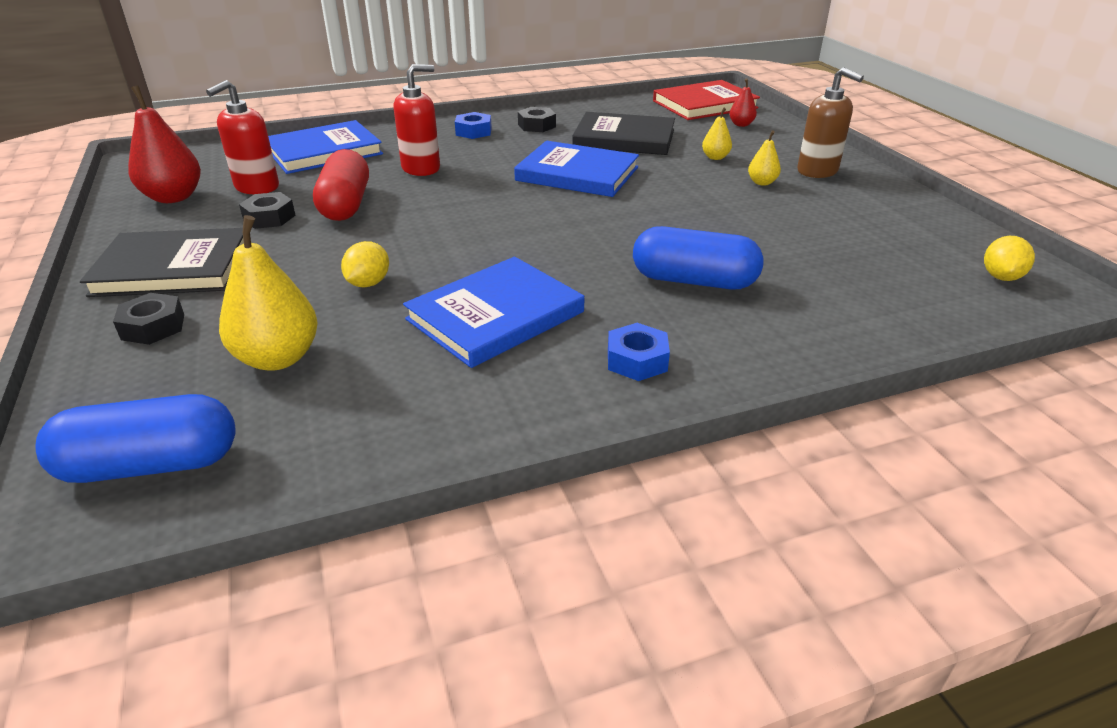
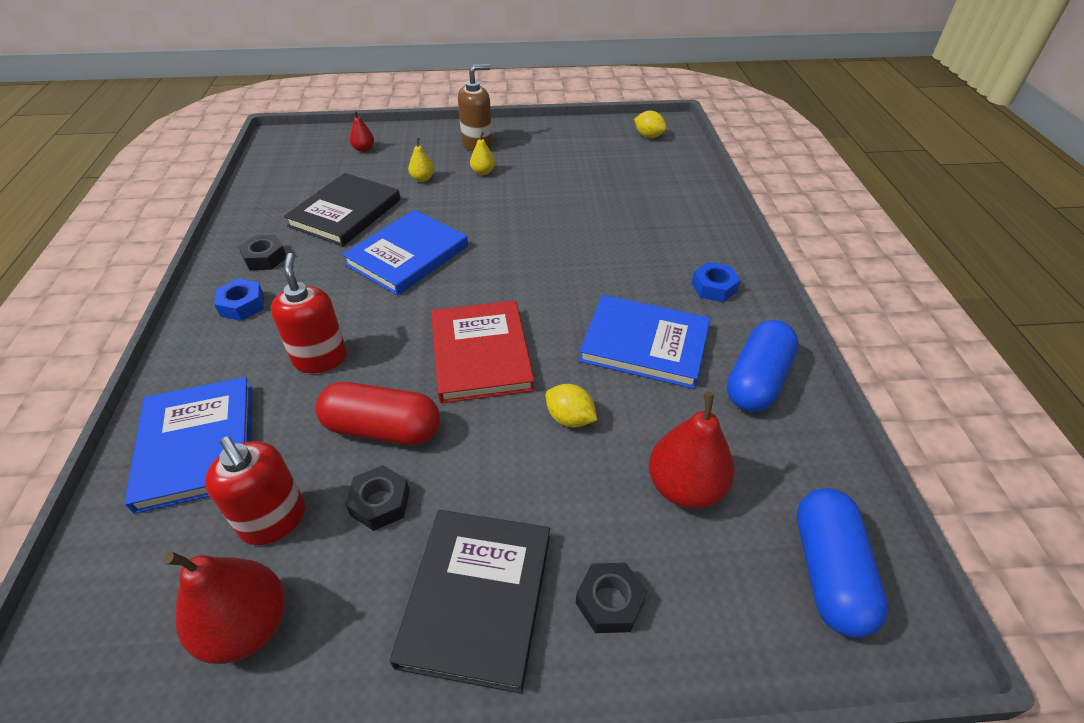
camera: 75 degrees left, 10 degrees up
(278, 358) = (685, 487): yellow pear -> red pear
(495, 315) = (644, 344): blue book -> blue book turned 45 degrees counterclockwise
(693, 281) = (620, 240): blue capsule -> blue capsule (757, 381)
(704, 104) = (301, 153): red book -> red book (480, 354)

